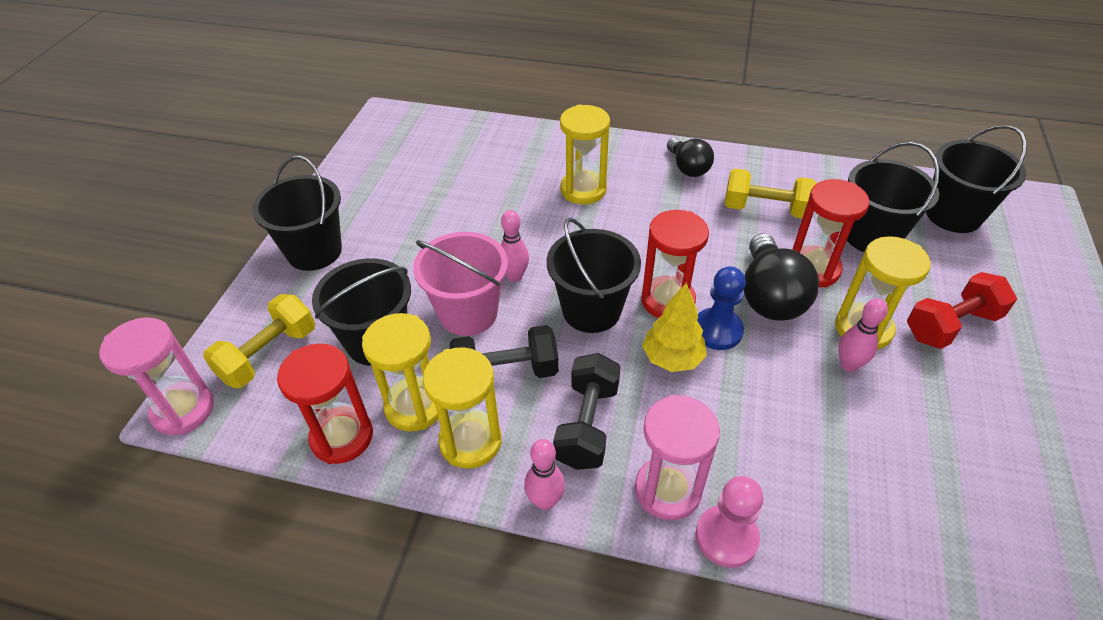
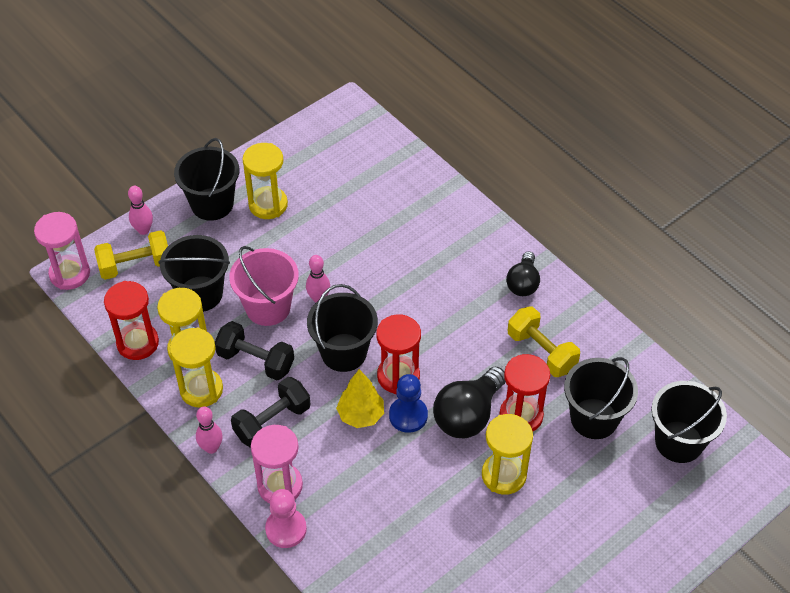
camera: 35 degrees right, 5 degrees up
(583, 190) = (427, 257): yellow hourglass -> yellow hourglass (268, 205)
(848, 365) = (465, 489): pink bowling pin -> pink bowling pin (143, 230)
(951, 325) = (566, 511): red dumbbell -> none

